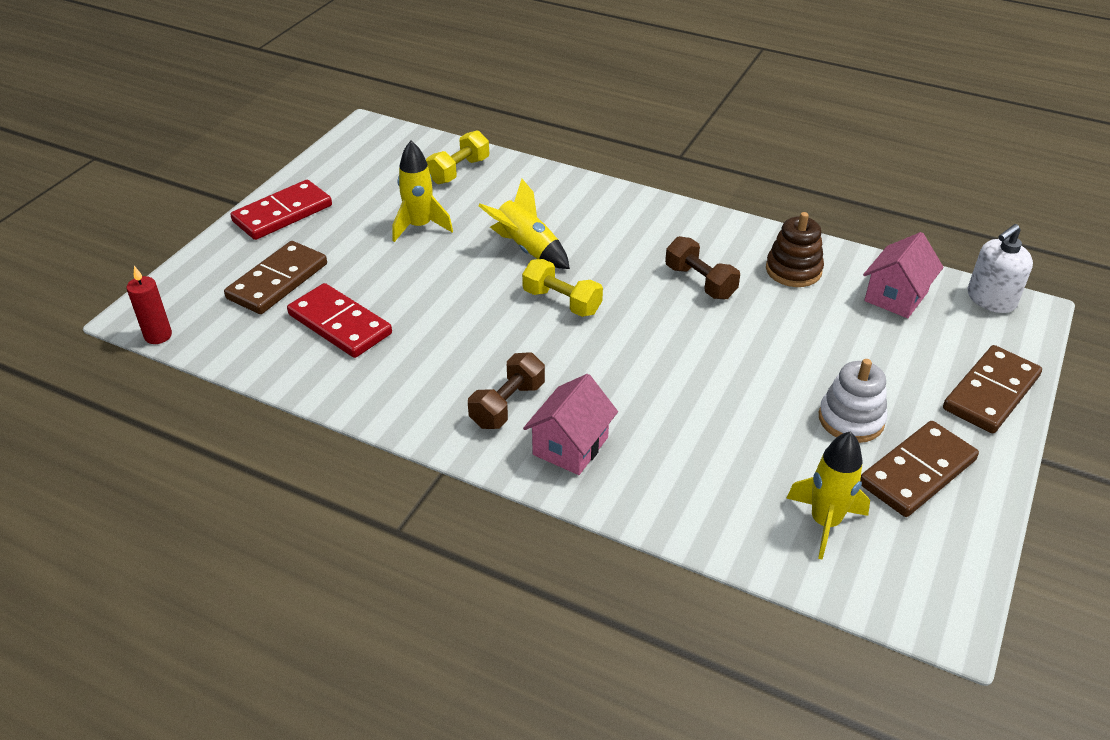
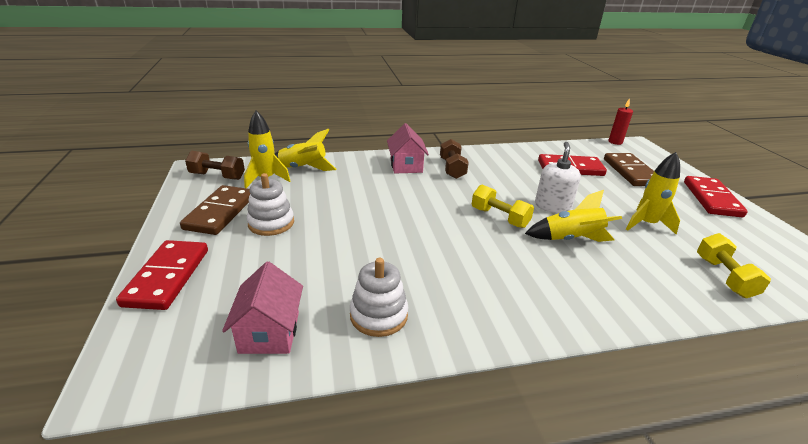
camera: 140 degrees right, 10 degrees down
(562, 302) = (499, 217): yellow dumbbell -> yellow dumbbell turned 45 degrees clockwise
(700, 282) = (438, 268): brown dumbbell -> brown dumbbell (217, 176)
(747, 524) = (303, 168): none -> yellow rocket
(793, 270) = (379, 315): brown stacking toy -> white stacking toy
(990, 392) = (167, 277): brown domino -> red domino
(991, 299) = (161, 379): white soap dispenser -> white soap dispenser (552, 206)

